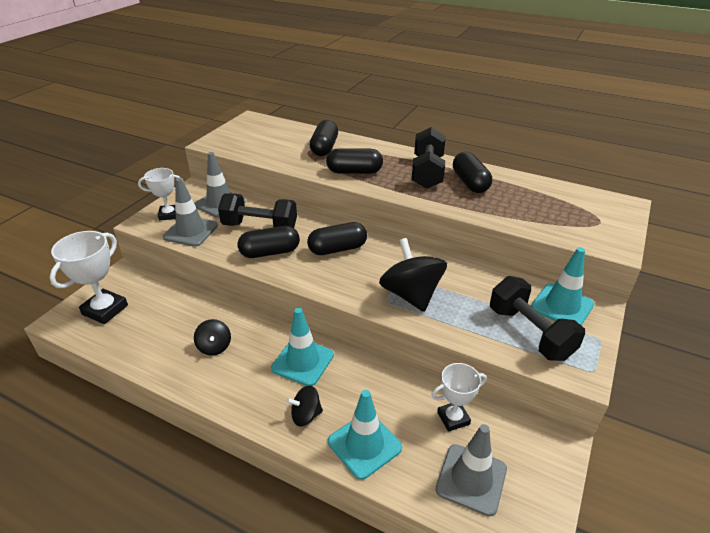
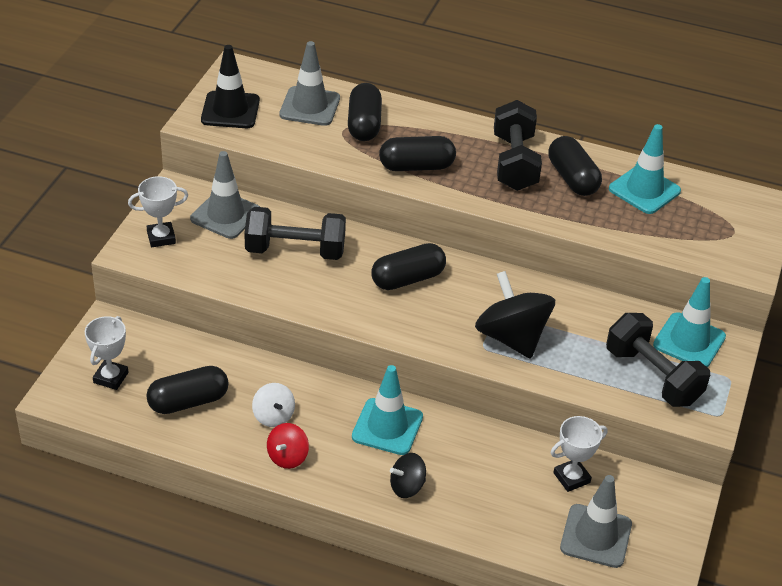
camera: 10 degrees left, 5 degrees up
(105, 310) = (111, 377): white trophy -> white trophy, size x0.63
(191, 231) = (203, 263): grey traffic cone -> grey traffic cone (310, 106)
(213, 381) = (287, 457): none -> red spinning top
(214, 347) = (273, 416): black spinning top -> white spinning top
(236, 138) = (230, 110): none -> black traffic cone
(270, 252) = (321, 289): black capsule -> black capsule (188, 401)
(364, 445) = (479, 512): turquoise traffic cone -> turquoise traffic cone (644, 190)

